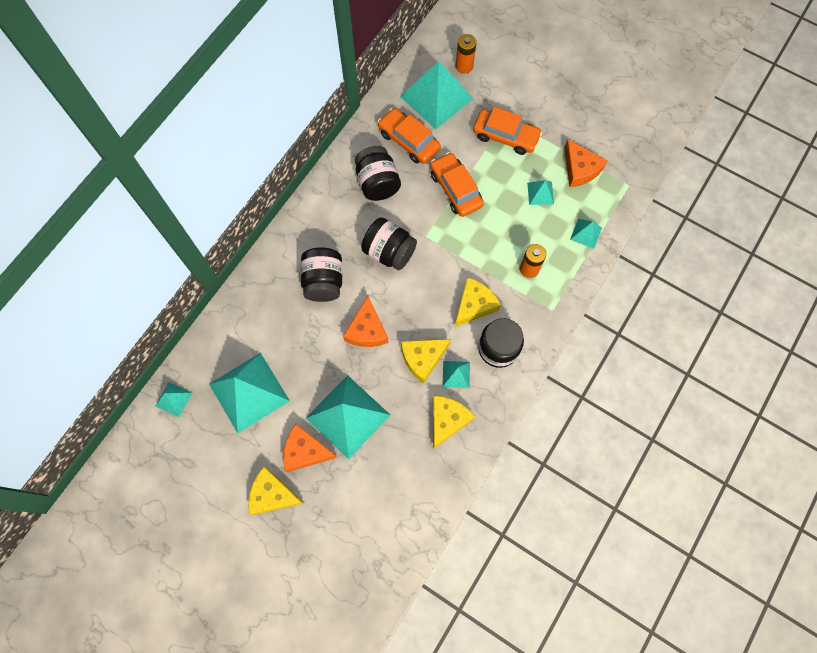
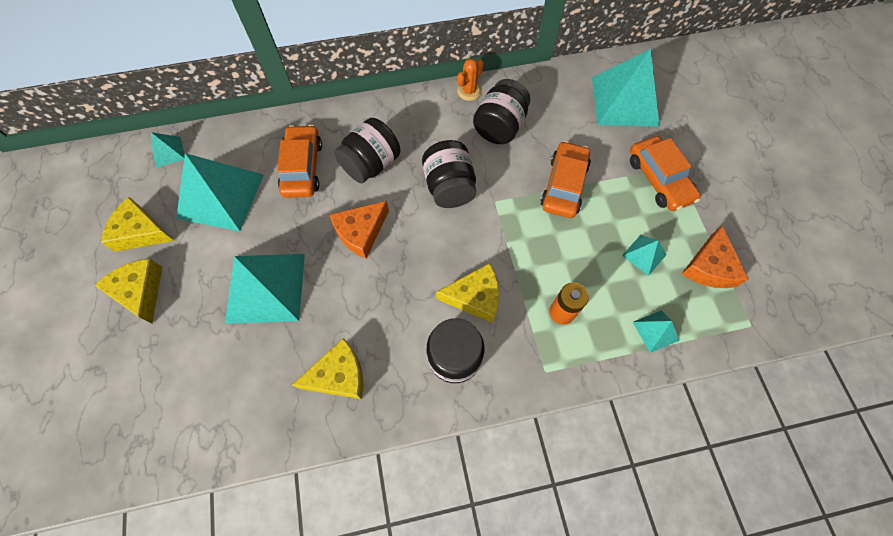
camera: 45 degrees right, 5 degrees down
(305, 451) = (203, 282): orange cheese -> none
(331, 174) = (469, 91): none -> orange cactus
(409, 141) = (563, 116): orange car -> orange car (302, 168)
(422, 358) = (379, 300): yellow cheese -> yellow cheese (141, 232)
(456, 374) = (392, 342): turquoise pyramid -> none
(464, 66) = (677, 95): orange battery -> none

